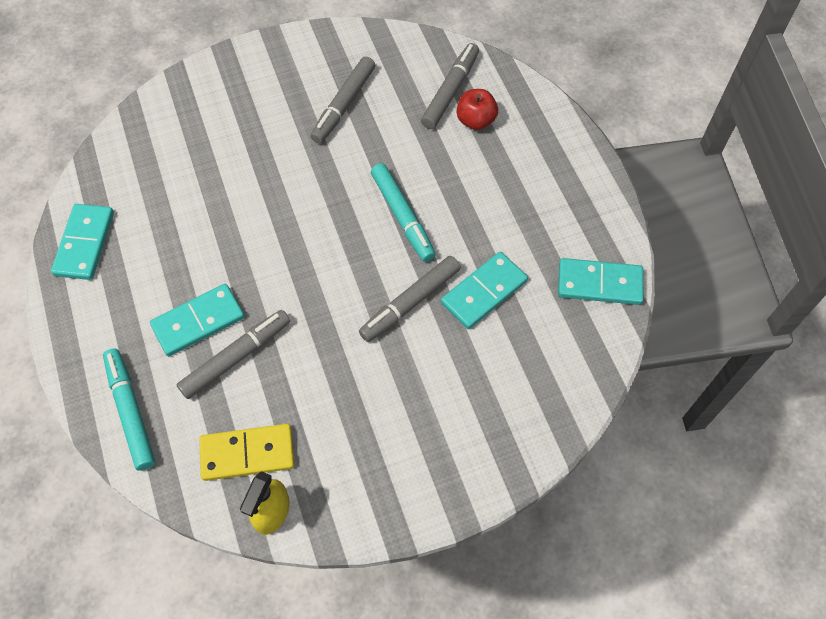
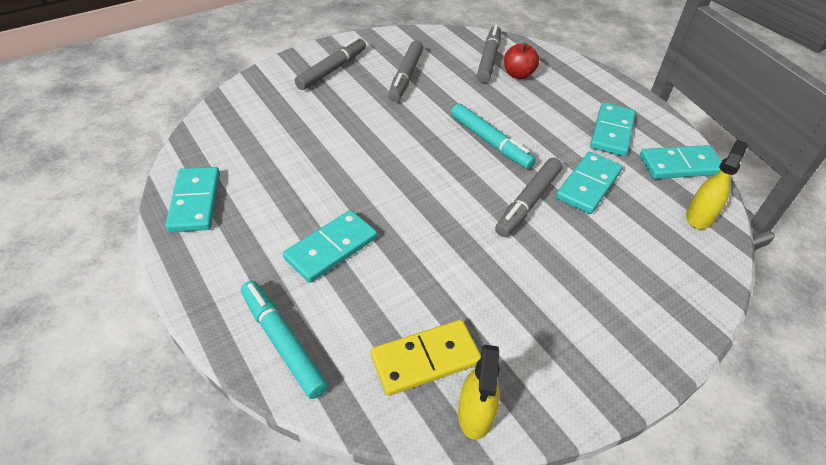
camera: 15 degrees left, 15 degrees down
(236, 357) = (381, 272): grey marker -> grey marker (332, 70)
(545, 224) = (611, 132): none -> turquoise domino
(583, 353) = (699, 216): none -> yellow spray bottle

